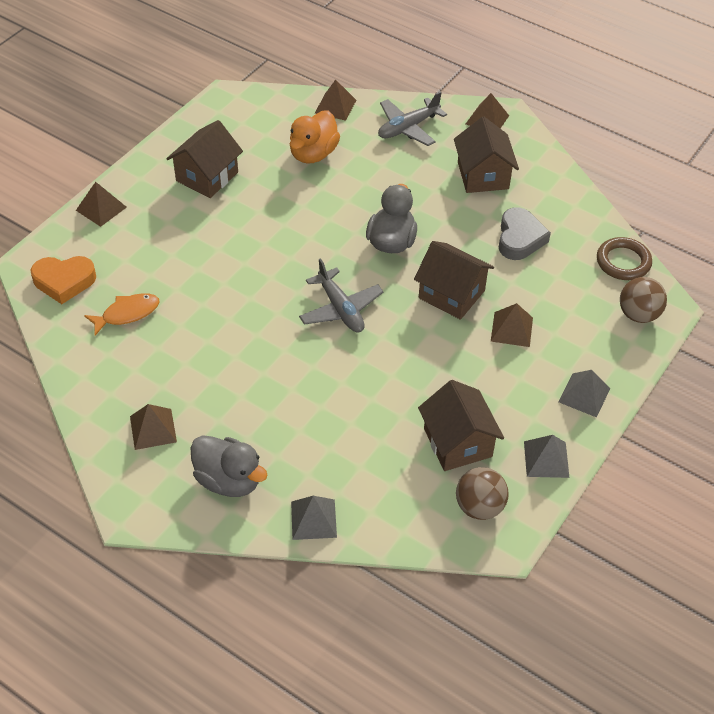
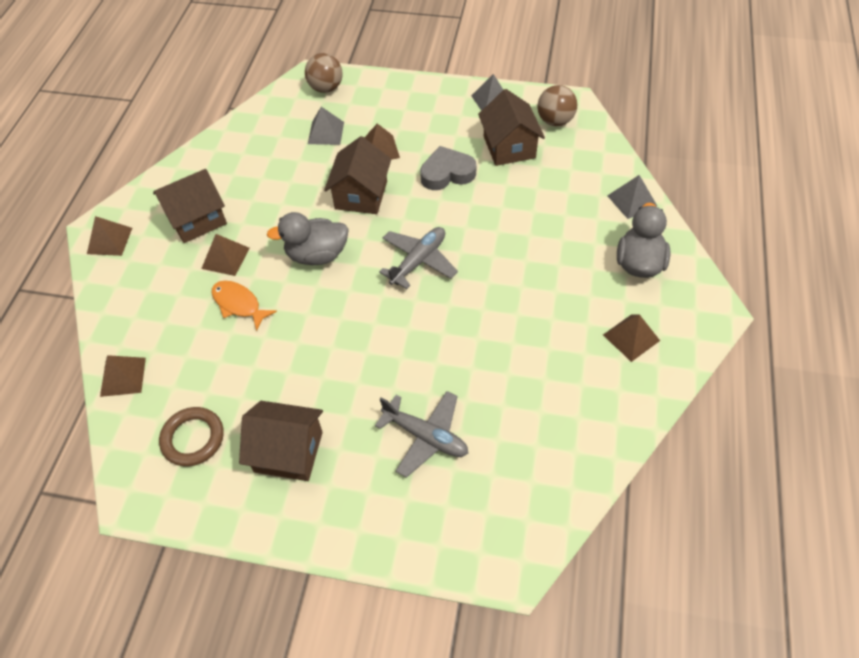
camera: 110 degrees left, 5 degrees up
(64, 281) = (514, 513): orange heart -> none
(101, 208) = (388, 539): brown pyramid -> brown pyramid (225, 258)
(127, 314) = (521, 427): orange fish -> orange fish (239, 304)
(313, 154) = (213, 365): orange duck -> none
(408, 128) = (142, 299): grey plane -> grey plane (425, 436)
(457, 442) = (509, 147): brown house -> brown house turned 60 degrees counterclockwise
(519, 238) = (272, 172): grey heart -> grey heart (447, 173)
(584, 395) = (422, 96): grey pyramid -> grey pyramid (326, 132)
(623, 262) = (272, 108): brown ring -> brown ring (193, 438)

